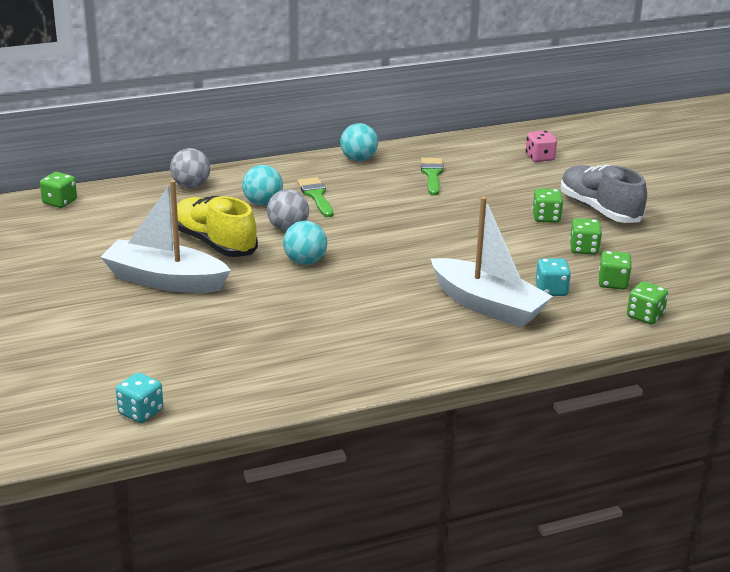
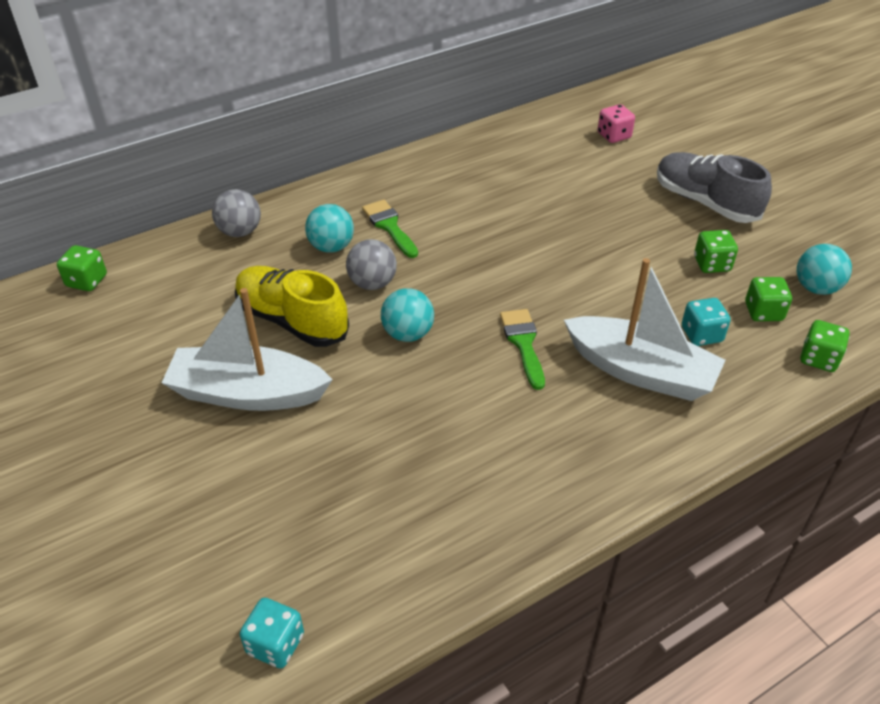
camera: 10 degrees left, 15 degrees up
(358, 159) = (420, 164): turquoise ball -> turquoise ball (816, 288)
(432, 174) = (508, 176): green brush -> green brush (523, 343)
(546, 218) = (653, 223): green dice -> none

